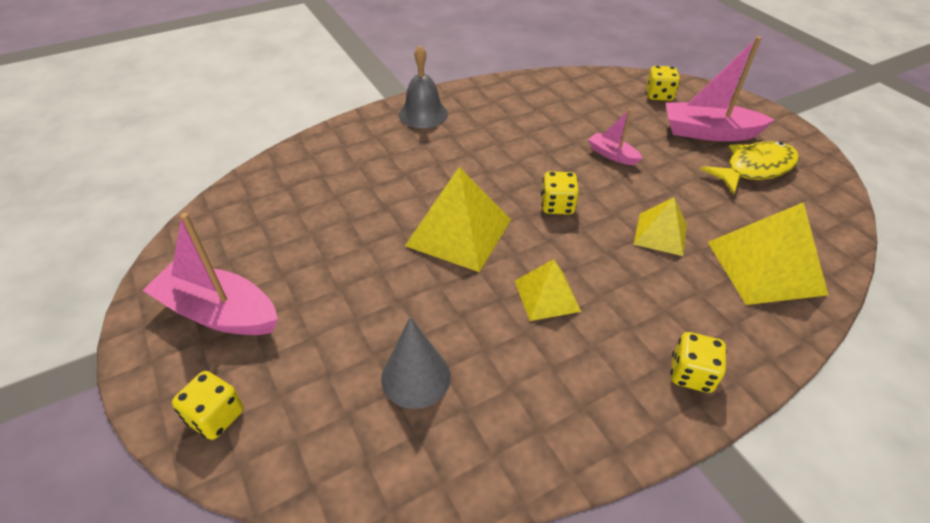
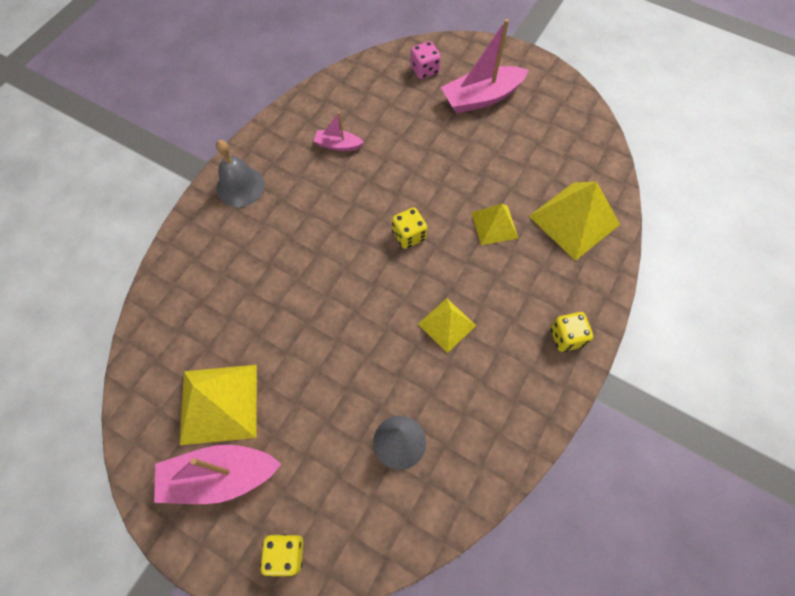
camera: 30 degrees left, 20 degrees up
(458, 232) = (351, 301): yellow pyramid -> yellow pyramid (219, 404)
(612, 155) = (422, 159): pink boat -> pink boat (338, 145)
(659, 95) = (424, 70): yellow dice -> pink dice
(754, 168) = (530, 123): yellow fish -> none

